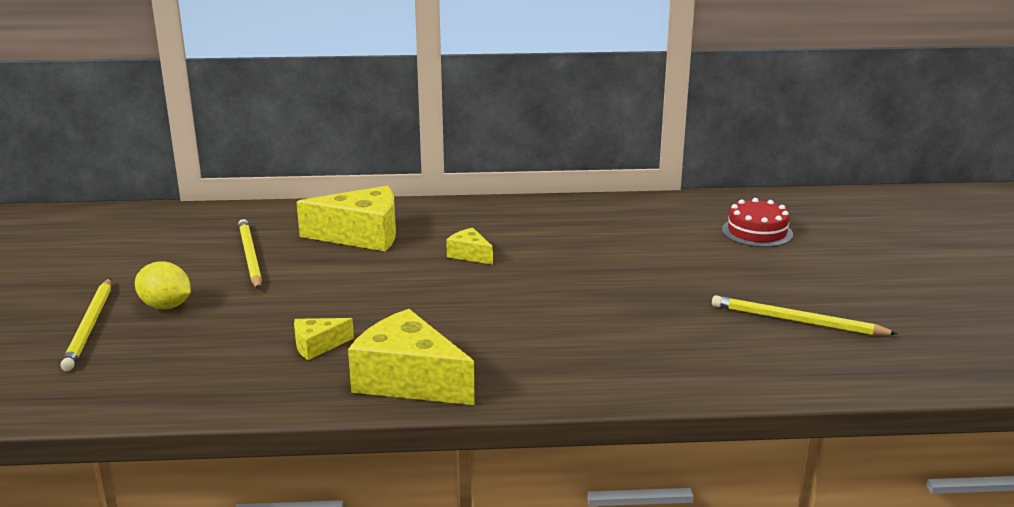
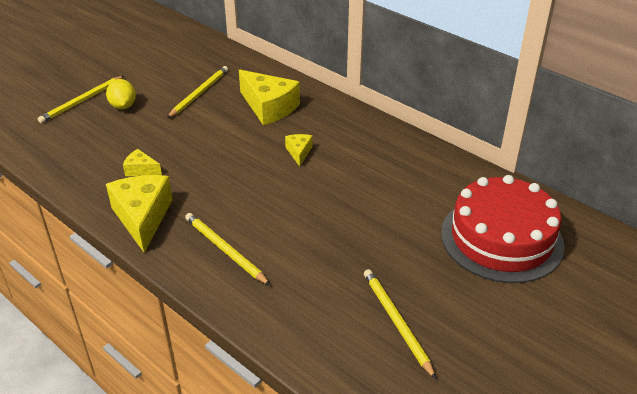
camera: 45 degrees right, 15 degrees up
(554, 357) = (225, 250): none -> yellow pencil
(757, 232) = (501, 238): red cake -> red cake, size x2.01

